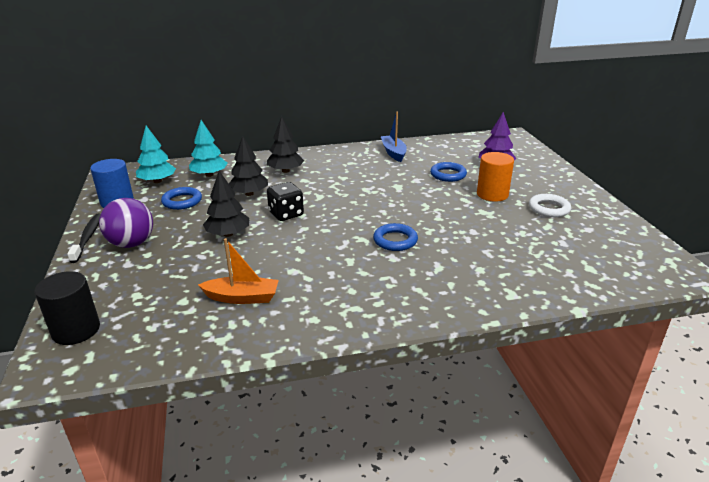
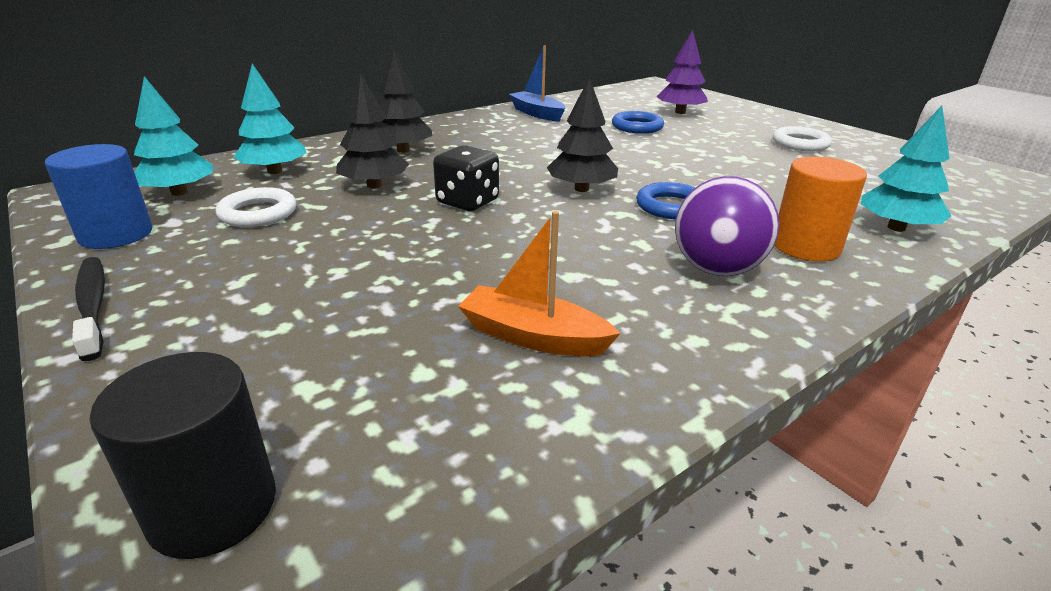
camera: 25 degrees left, 0 degrees up
(132, 243) = (211, 296): purple ball -> purple ball (716, 269)
(182, 201) = (258, 213): blue ring -> white ring
(228, 234) = (397, 245): black tree -> black tree (581, 189)
(242, 297) = (533, 337): orange boat -> orange boat turned 135 degrees counterclockwise
(492, 194) = (717, 139): orange cylinder -> orange cylinder (806, 246)
(520, 285) = (896, 228): none -> turquoise tree

